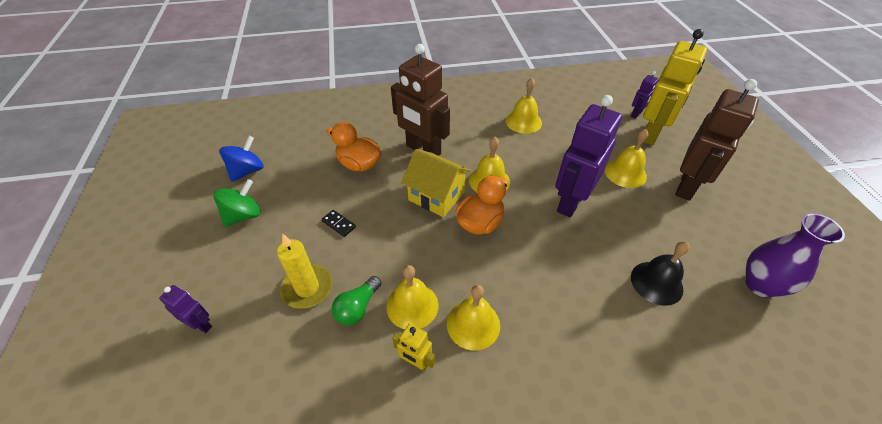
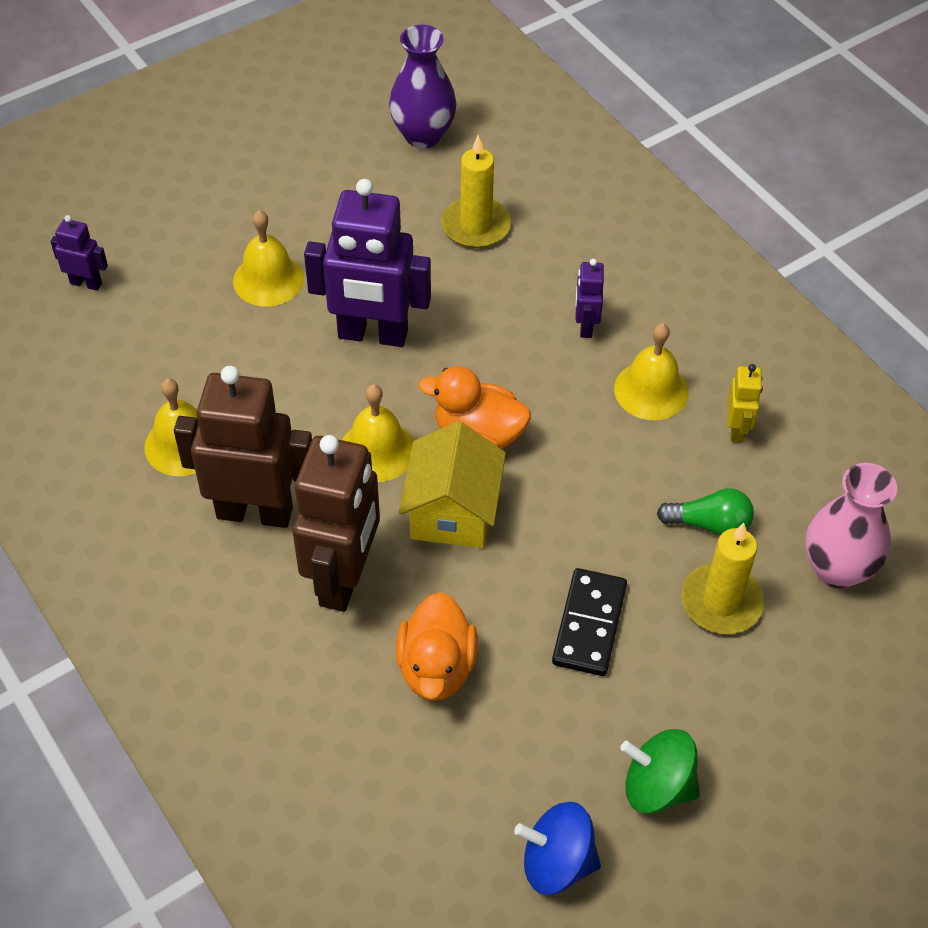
camera: 115 degrees left, 5 degrees up
(201, 324) = (856, 701): purple robot -> purple robot (585, 326)
(279, 365) = (837, 569): none -> pink vase
(339, 224) = (589, 624): black domino -> black domino, size x1.81
(412, 305) = (667, 464): yellow bell -> none
(651, 134) = (143, 258): yellow robot -> none
(656, 282) = (476, 226): black bell -> yellow candle
(687, 186) = (266, 207): brown robot -> brown robot (255, 512)

